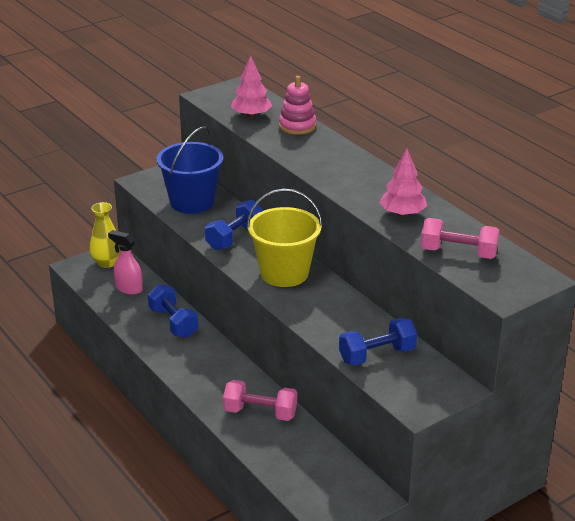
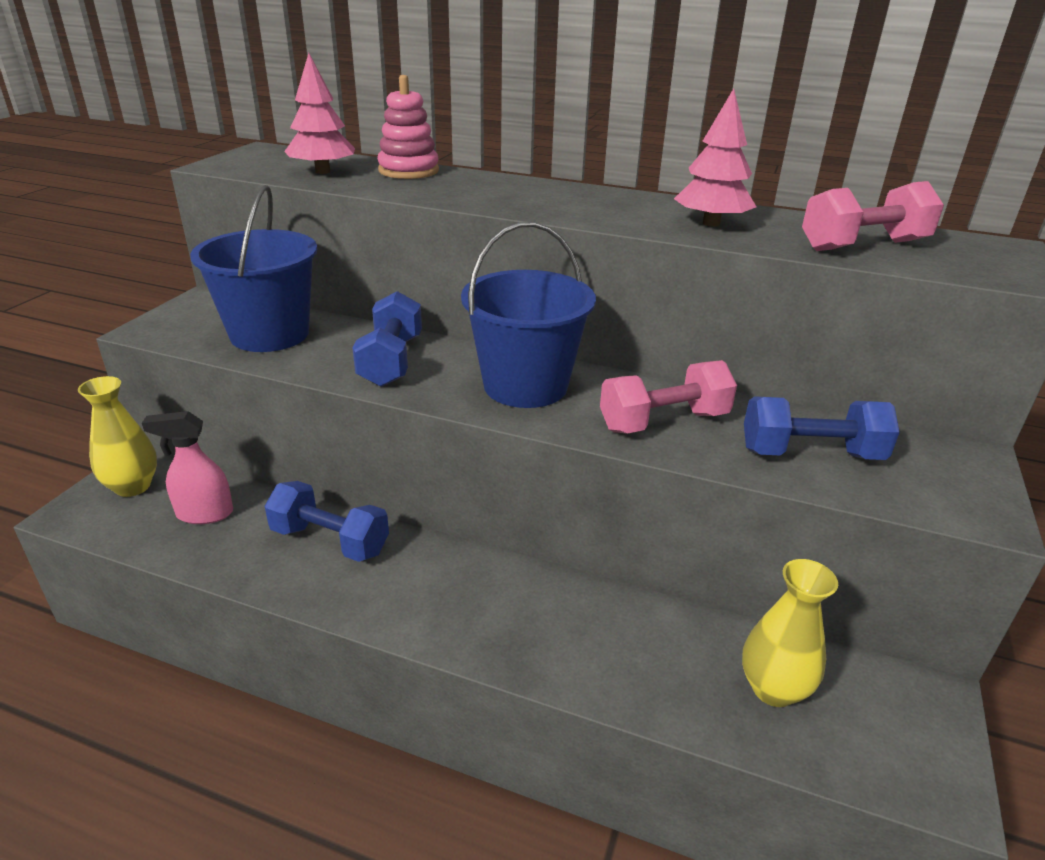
camera: 35 degrees left, 0 degrees up
(260, 413) = (615, 634): pink dumbbell -> pink dumbbell (663, 422)
(284, 273) = (525, 385): yellow bucket -> blue bucket
(305, 461) = (773, 689): none -> yellow vase
(377, 355) = (810, 454): blue dumbbell -> blue dumbbell turned 60 degrees clockwise

